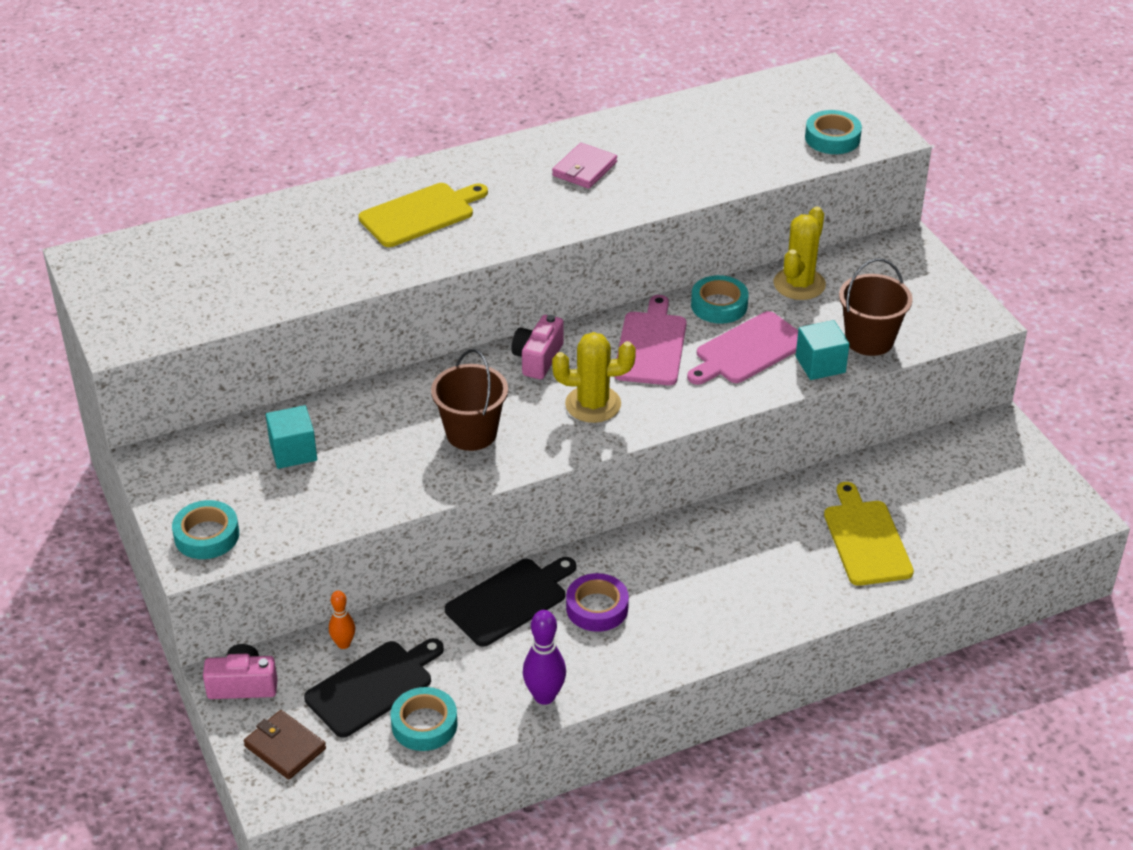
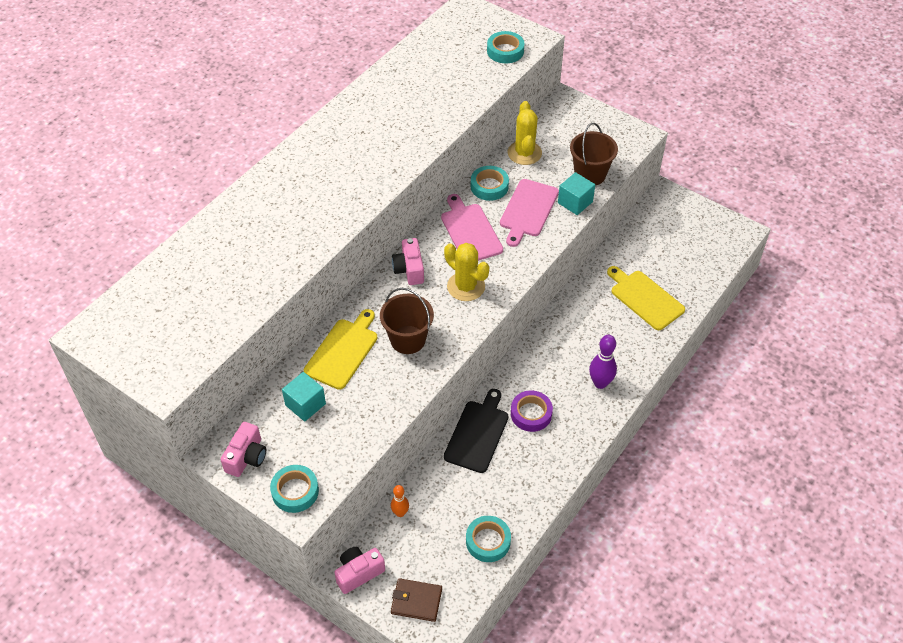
camera: 30 degrees left, 10 degrees up
(183, 477) = (246, 457): none -> pink camera
(373, 686) = (439, 532): black cutting board -> none
(421, 214) = (295, 204): yellow cutting board -> yellow cutting board (343, 351)
(544, 696) = (543, 486): purple bowling pin -> purple bowling pin (600, 383)
(584, 169) = (374, 130): pink wallet -> none
(593, 404) = (466, 286): yellow cactus -> yellow cactus turned 75 degrees clockwise

